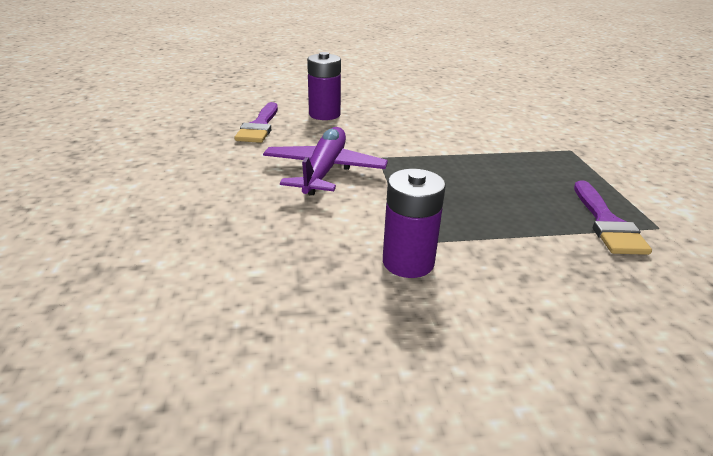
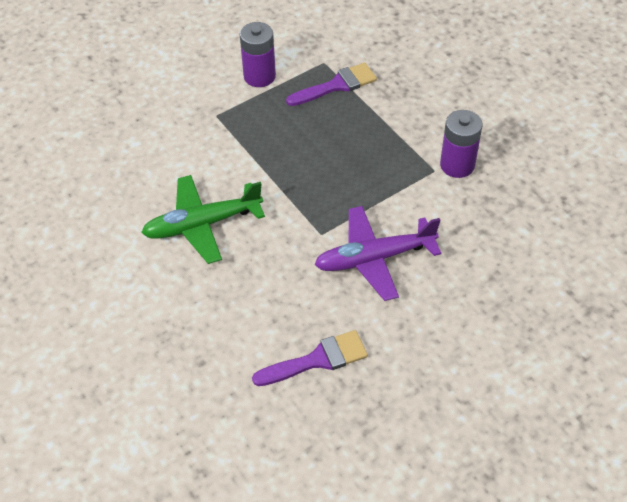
camera: 115 degrees left, 20 degrees up
(324, 114) = (246, 320): purple battery -> purple battery (259, 76)
(432, 119) = (202, 224): none -> green plane

